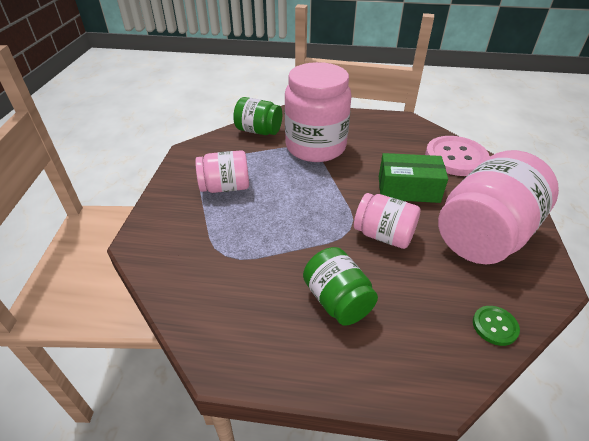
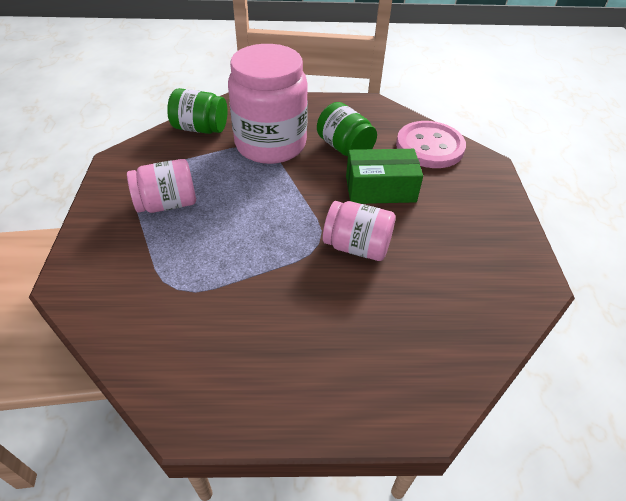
camera: 10 degrees left, 5 degrees up
(337, 300) = (312, 329): green jar -> green jar (345, 147)
(484, 235) = (465, 236): pink jar -> none
(495, 326) = (481, 338): green button -> none

